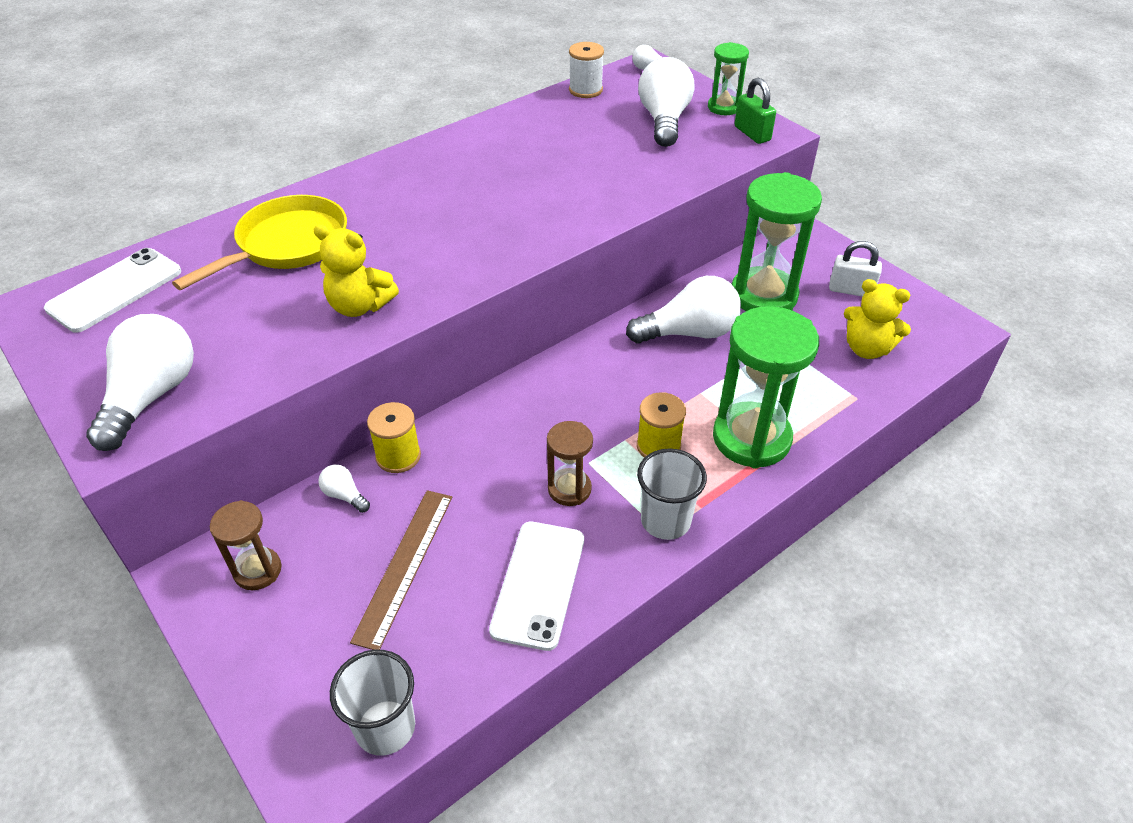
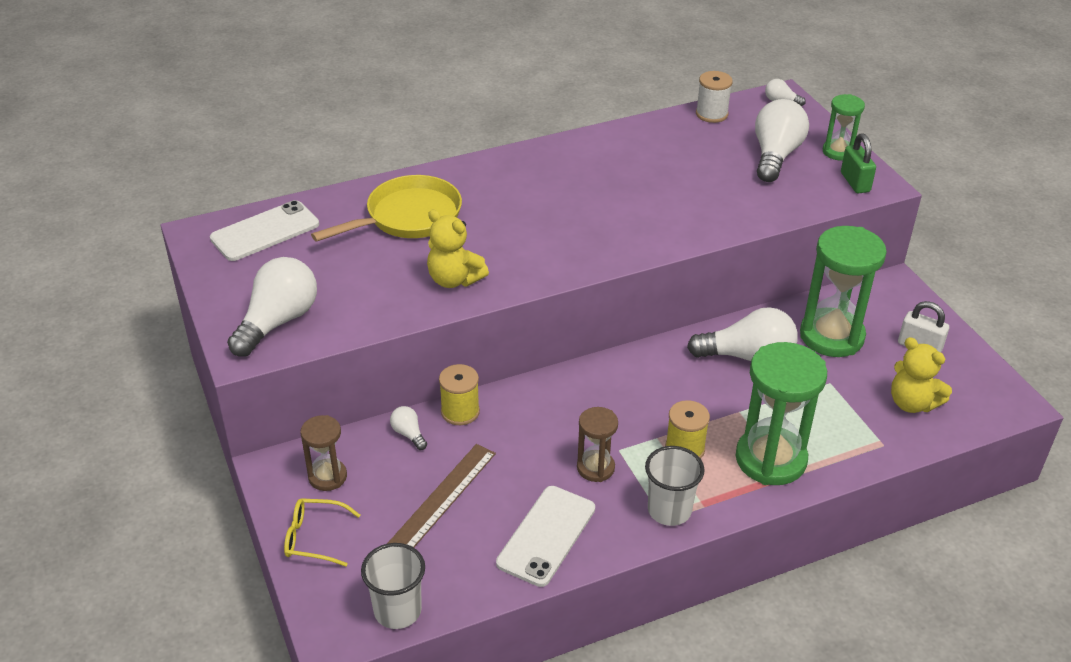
camera: 15 degrees right, 5 degrees down
(257, 655) = (314, 538): none -> yellow glasses

